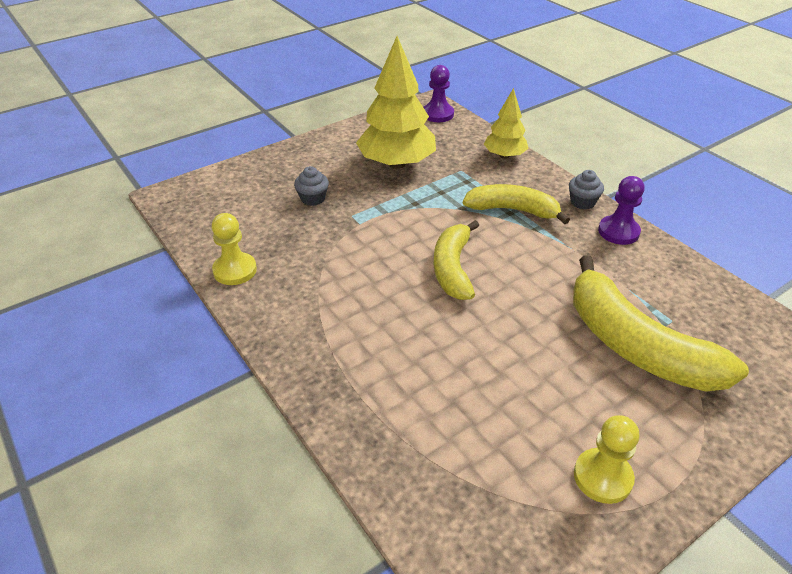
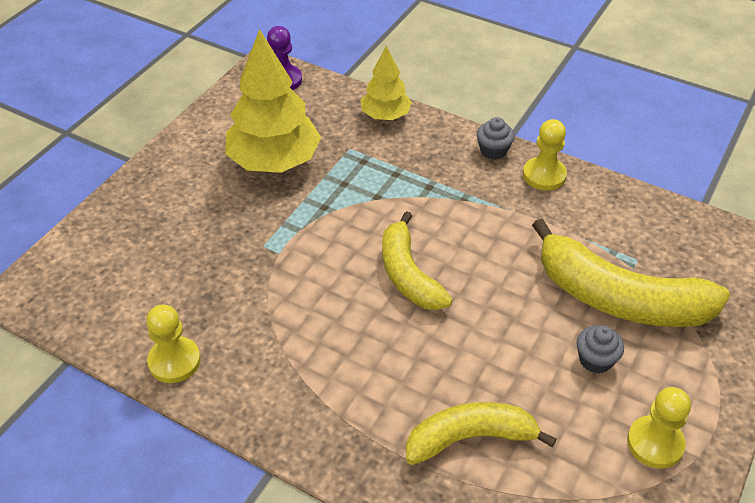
camera: 25 degrees left, 5 degrees up
(313, 198) = (206, 238): grey cupcake -> grey cupcake (595, 360)
(512, 210) = (430, 183): yellow banana -> yellow banana (470, 438)
(618, 232) = (544, 175): purple pawn -> yellow pawn

